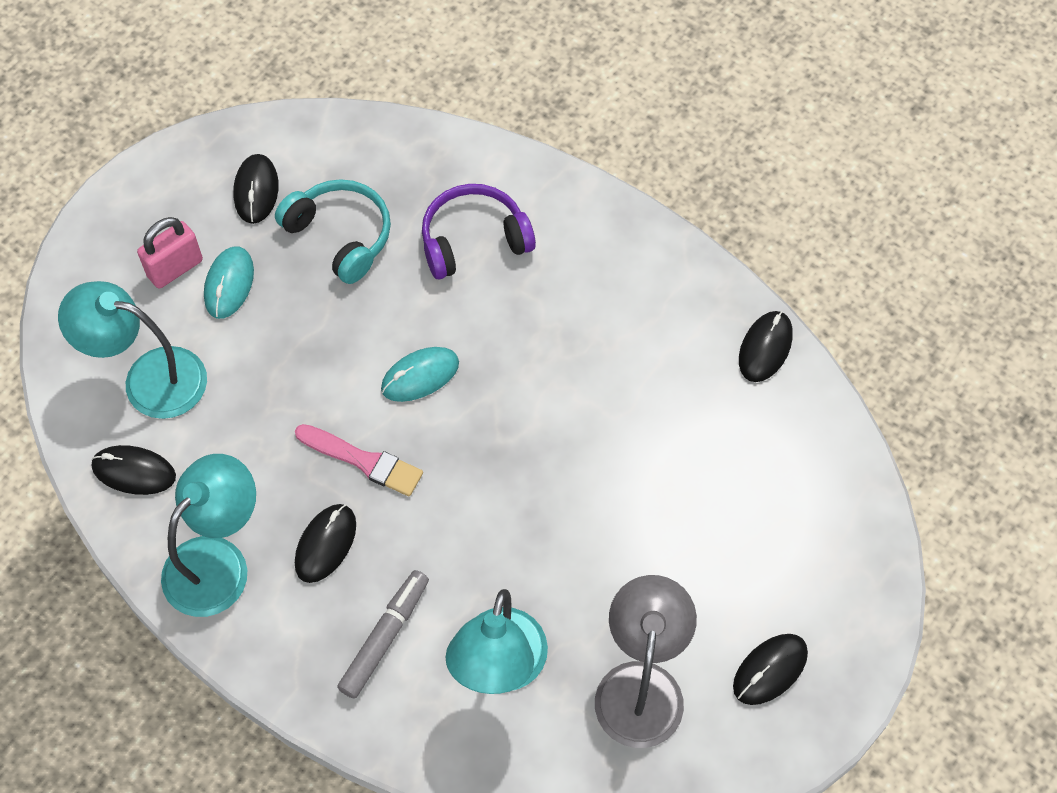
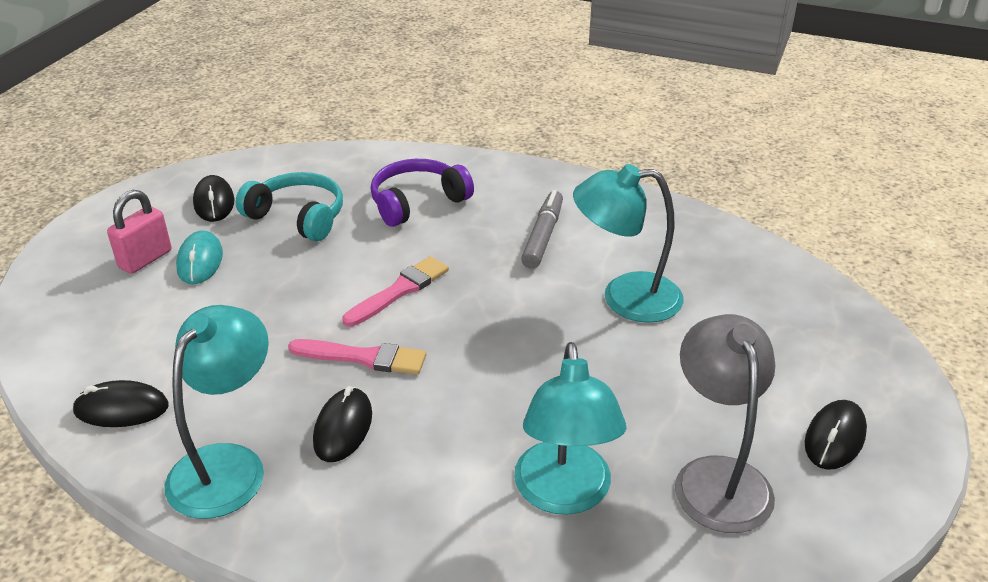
camera: 15 degrees left, 25 degrees down
(149, 378) = (129, 336): turquoise lamp -> turquoise lamp (625, 298)
(385, 637) = (431, 493): grey marker -> grey marker (543, 236)
(420, 376) = (399, 290): turquoise mouse -> pink brush
(765, 348) = (694, 225): black mouse -> none

